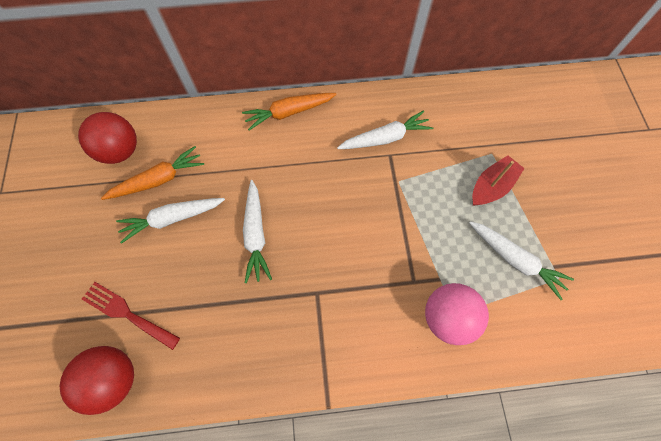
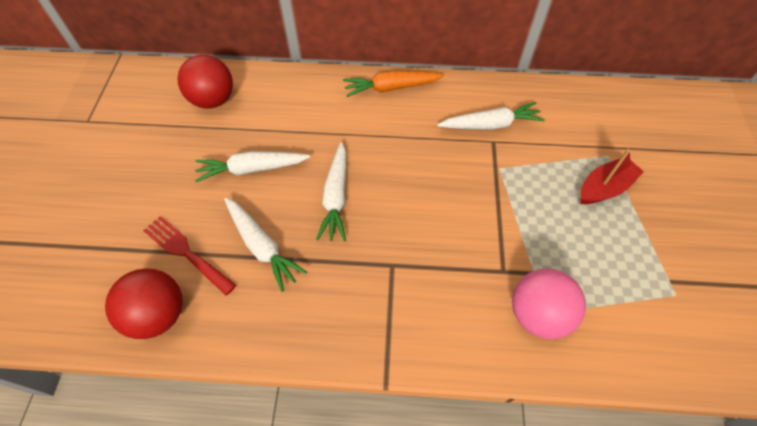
camera: 10 degrees right, 10 degrees down
(159, 180) = (245, 131): orange carrot -> none
(515, 260) = (624, 267): white carrot -> white carrot (262, 246)

